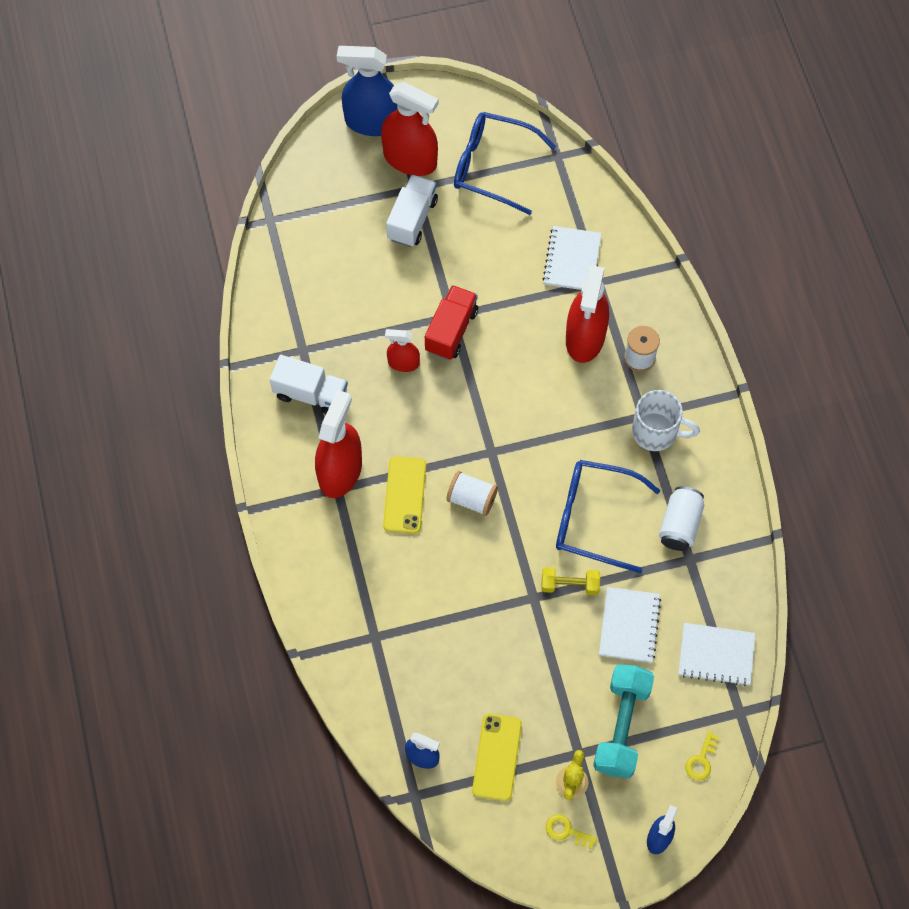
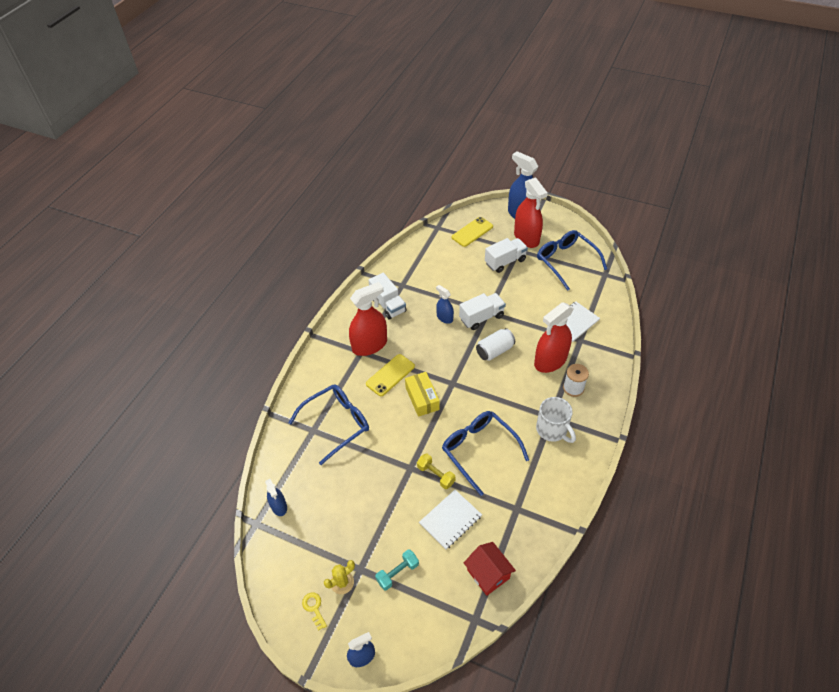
camera: 40 degrees right, 15 degrees down
(396, 607) = (336, 424): none -> blue glasses
(403, 363) = (444, 318): red spray bottle -> blue spray bottle
(451, 330) = (481, 317): red truck -> white truck
(471, 499) = (422, 398): white spool -> yellow box
(496, 757) = (315, 536): yellow phone -> yellow phone (472, 232)
(621, 726) = (397, 573): turquoise dumbbell -> turquoise dumbbell, size x0.56
(680, 525) = (526, 486): white can -> white can (494, 351)
(701, 760) = (427, 630): yellow key -> none
(716, 655) = (488, 574): white notebook -> red house

